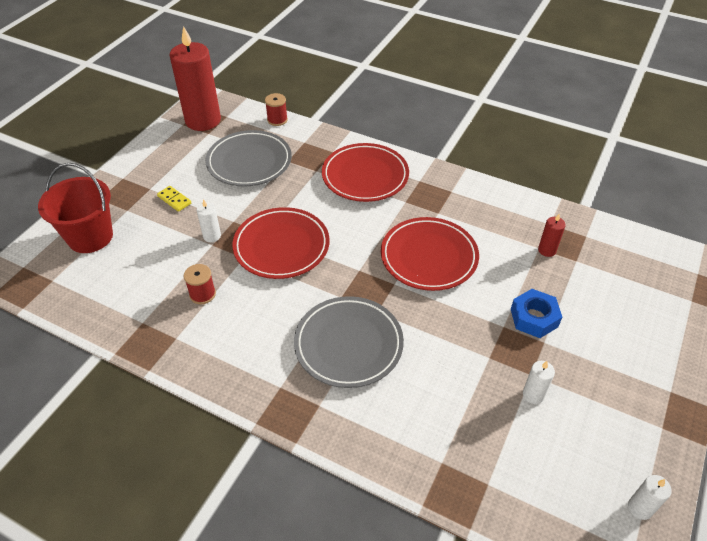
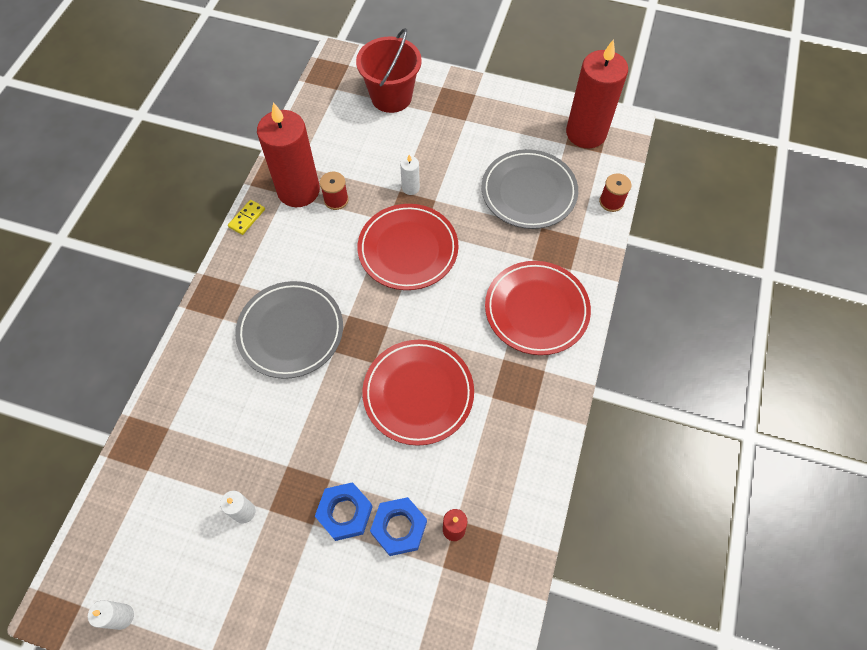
camera: 80 degrees right, 15 degrees up
(174, 200) = (454, 144): yellow domino -> yellow domino (247, 218)
(177, 325) = (298, 190): none -> red candle
(546, 283) = (399, 528): none -> blue nut

